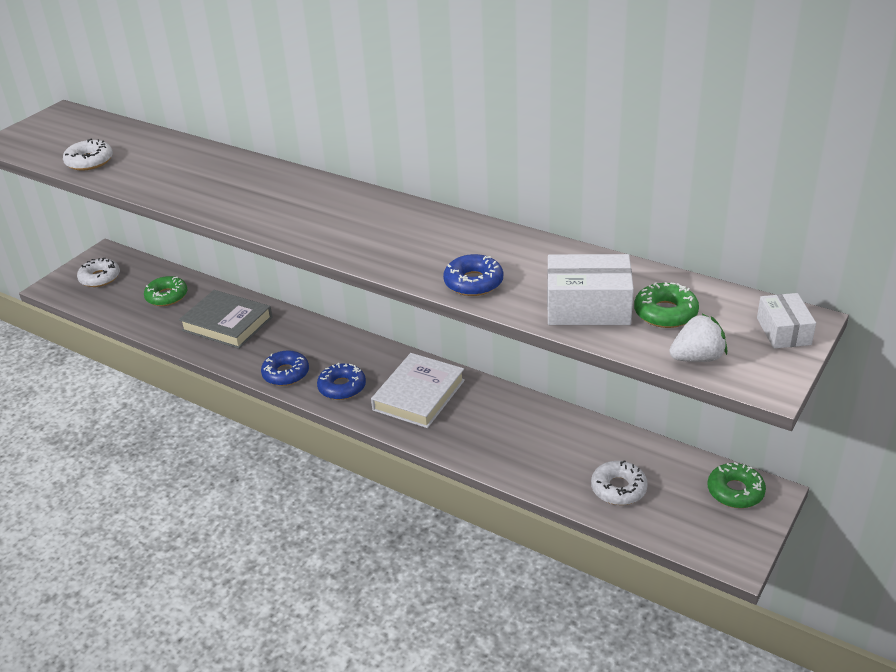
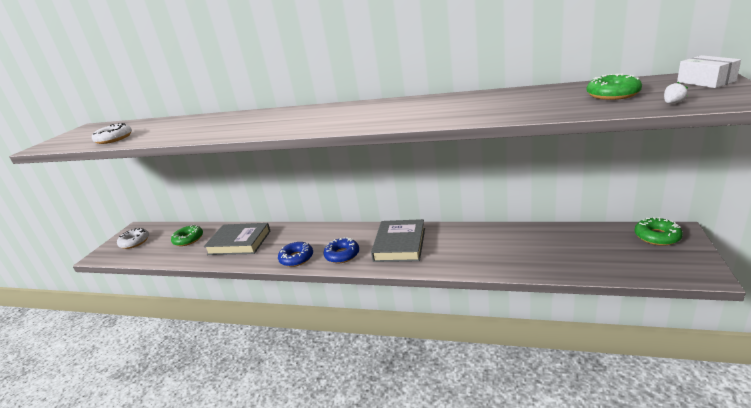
camera: 15 degrees left, 10 degrees down
(419, 395) = (400, 244): white book -> grey book
(473, 282) = (456, 116): blue donut -> none
(588, 307) = (555, 105): white box -> none
(618, 488) = (581, 257): white donut -> none
(697, 358) = (673, 103): white strawberry -> white strawberry, size x0.52

